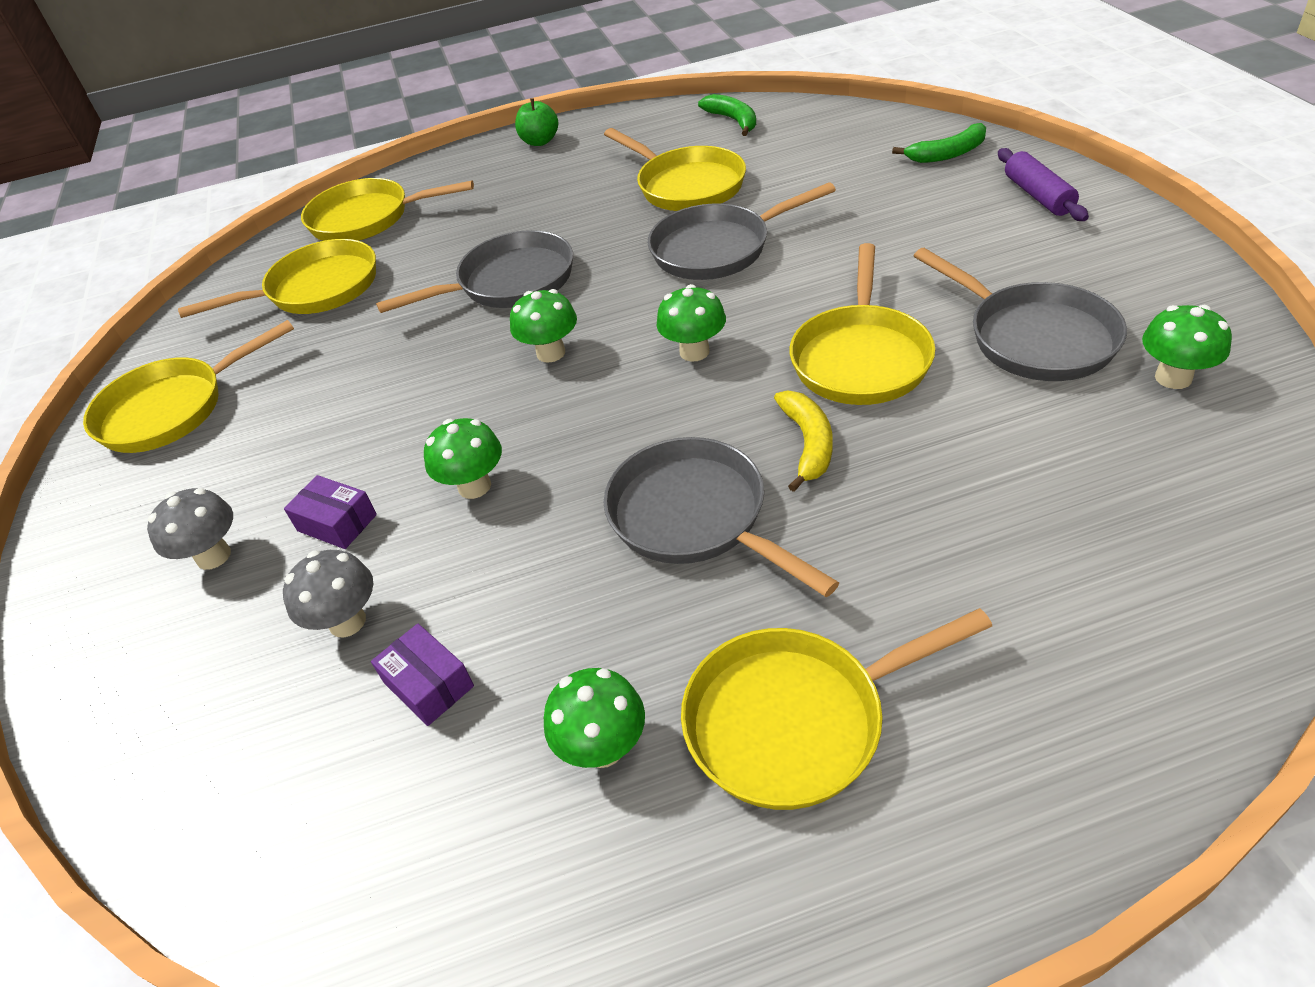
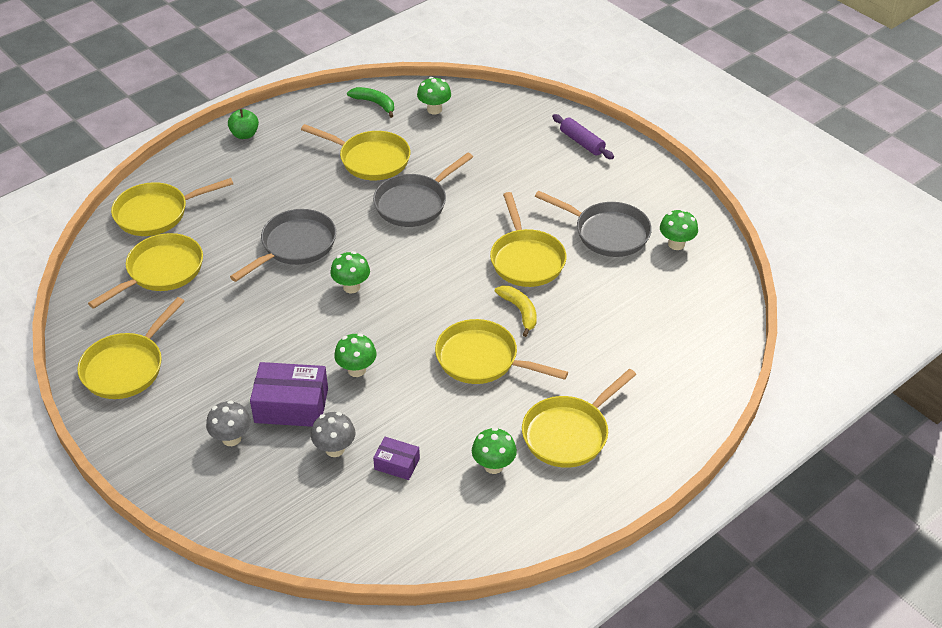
camera: 30 degrees left, 0 degrees up
(337, 523) = (291, 405): purple box -> purple box, size x1.84
(694, 352) = (435, 271): green mushroom -> green mushroom (434, 109)
(695, 517) = (482, 359): grey pan -> yellow pan
(947, 154) = (522, 117): green banana -> none

